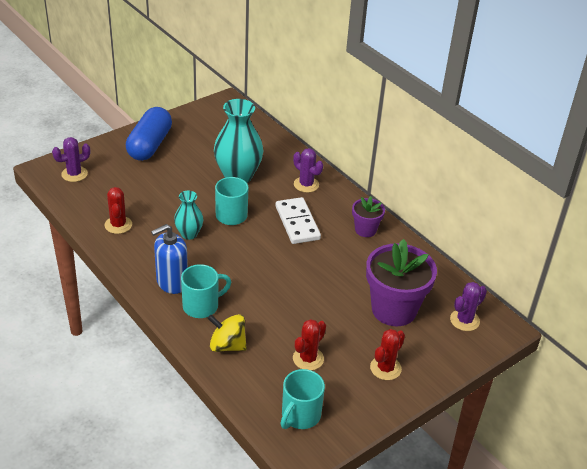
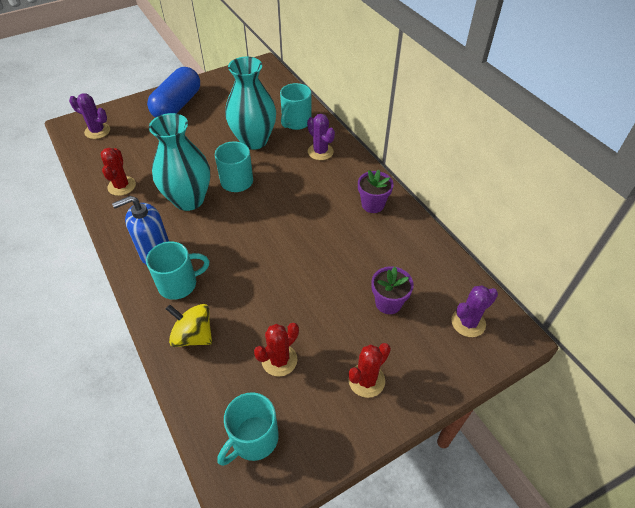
camera: 10 degrees right, 10 degrees up
(74, 174) = (97, 131): purple cactus -> purple cactus turned 45 degrees clockwise
(189, 234) = (189, 199): turquoise vase -> turquoise vase, size x1.82
(275, 157) = (296, 122): none -> turquoise mug
(297, 223) = (302, 193): white domino -> none
(394, 309) = (388, 303): purple flower pot -> purple flower pot, size x0.52

